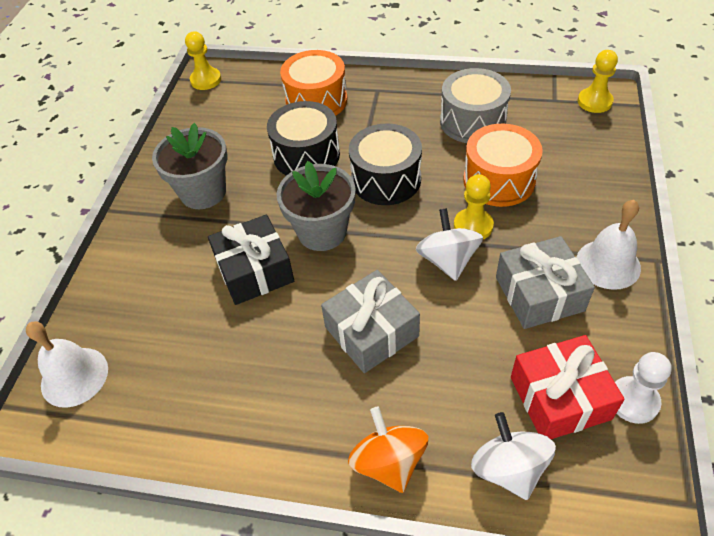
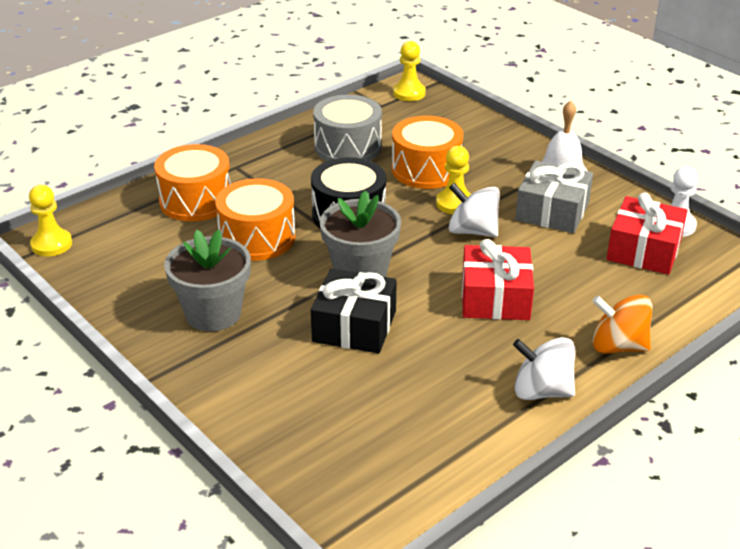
camera: 55 degrees left, 15 degrees down
(74, 376) = (339, 485): white bell -> none
(306, 155) = (257, 238): black drum -> orange drum
(371, 332) = (495, 298): grey gift -> red gift
(508, 468) = (674, 298): white spinning top -> white spinning top (541, 391)

